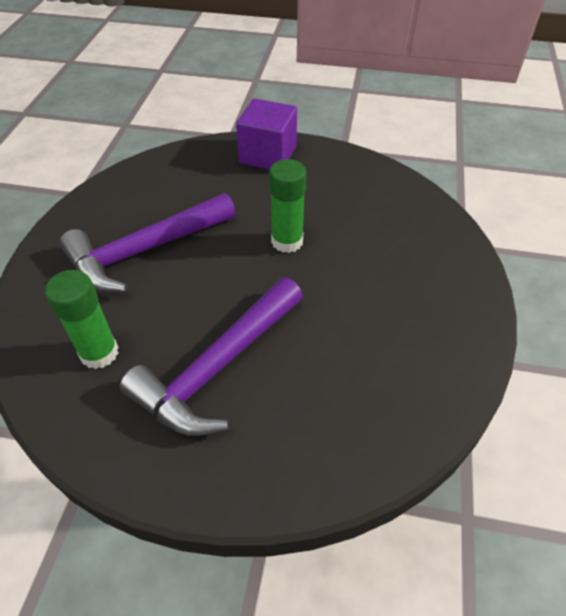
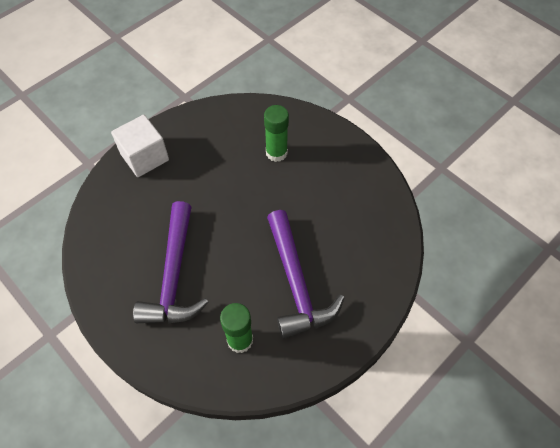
camera: 55 degrees left, 10 degrees up
(268, 155) = (144, 157): purple cube -> white cube
(287, 241) = (232, 195): green glue stick -> green glue stick (276, 153)

